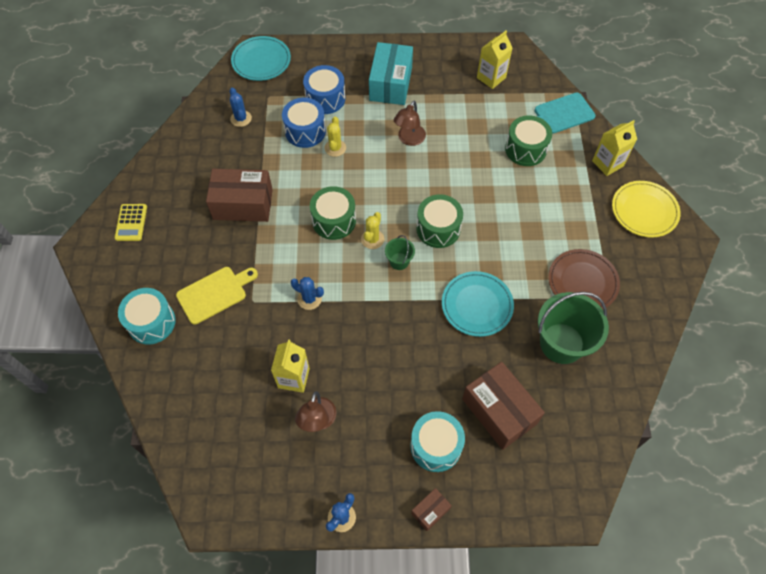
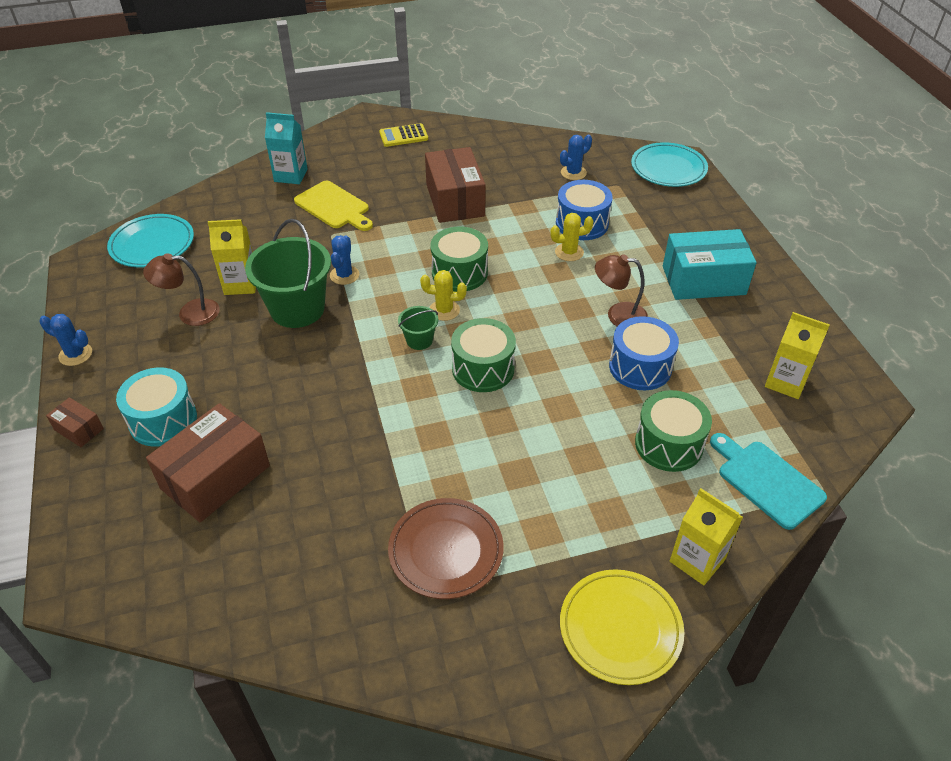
camera: 75 degrees right, 15 degrees down
(151, 322) = (291, 175): turquoise drum -> turquoise carton
(325, 98) = (642, 229): blue drum -> blue drum (640, 367)
(477, 305) = (373, 428): turquoise plate -> turquoise plate (152, 244)
(561, 343) = (332, 536): green bucket -> green bucket (297, 309)

